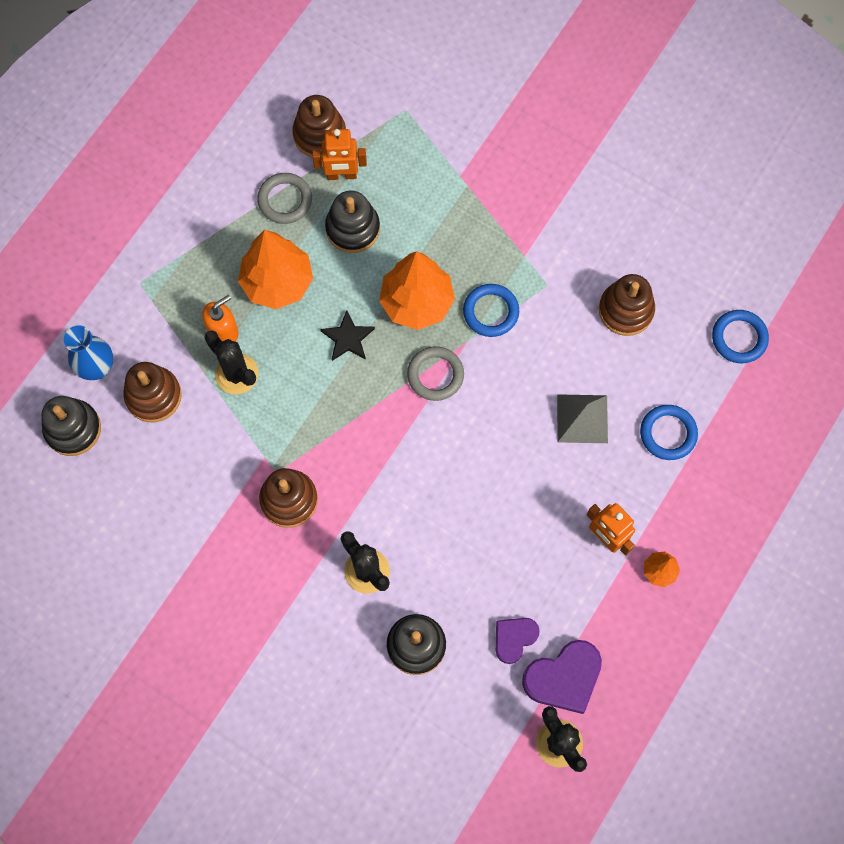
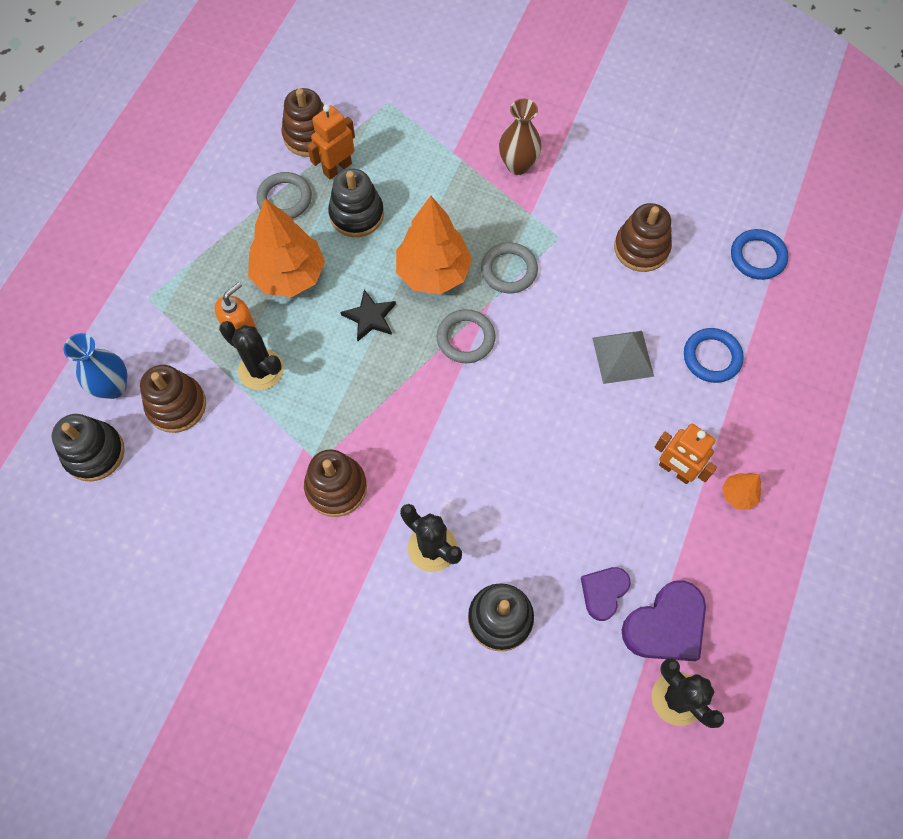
camera: 10 degrees left, 5 degrees down
(341, 175) = (337, 168): orange robot -> orange robot turned 150 degrees clockwise
(491, 312) = (509, 270): blue ring -> grey ring
(522, 201) = (518, 165): none -> brown vase

